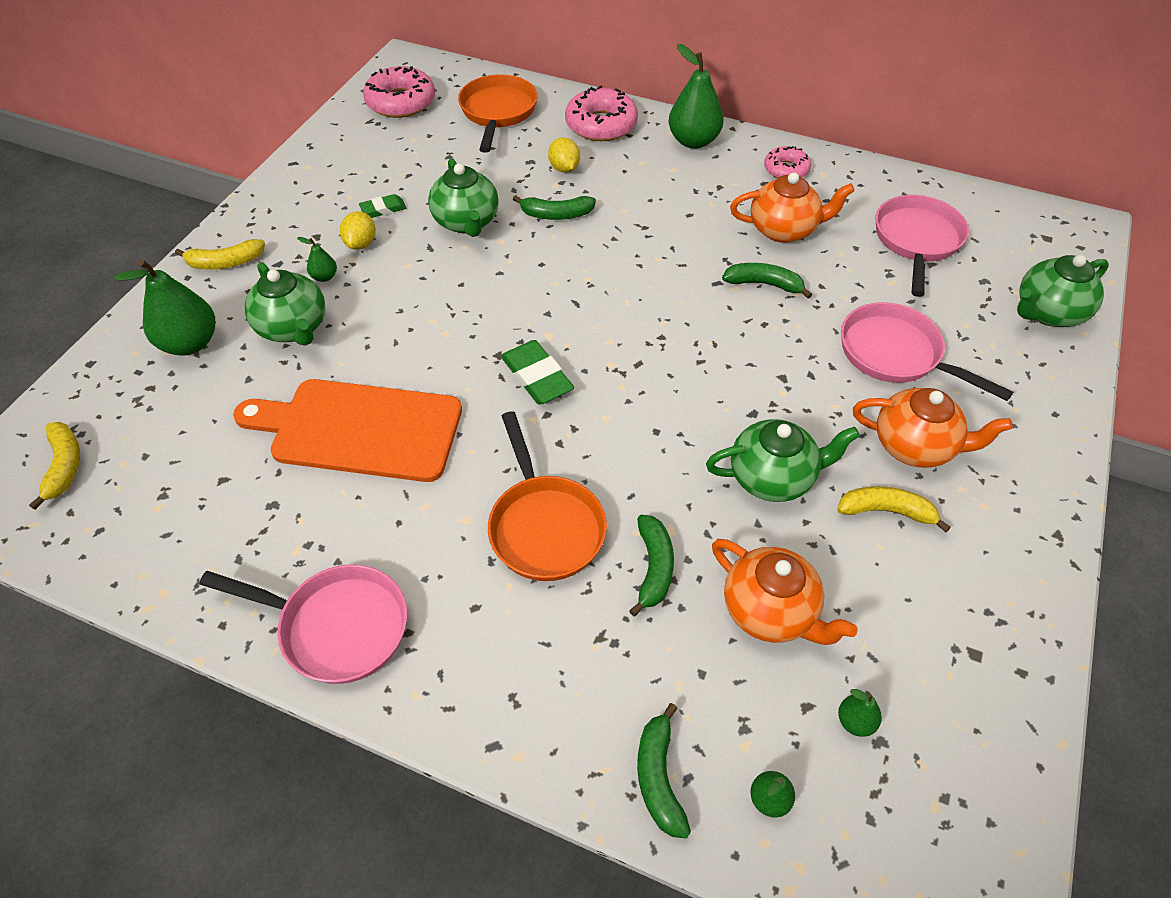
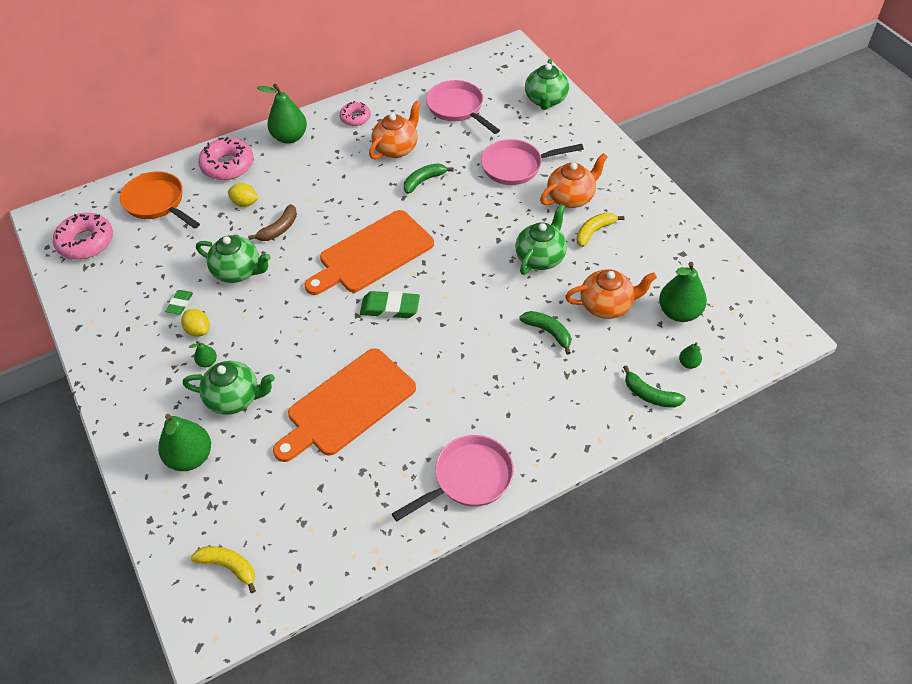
camera: 50 degrees left, 0 degrees up
(225, 263) = (136, 407): yellow banana -> none
(544, 526) = (487, 360): orange pan -> none
(556, 215) = (279, 229): green banana -> brown banana
(602, 310) = (372, 254): none -> orange cutting board
(855, 721) = (679, 312): green pear -> green pear, size x2.15

